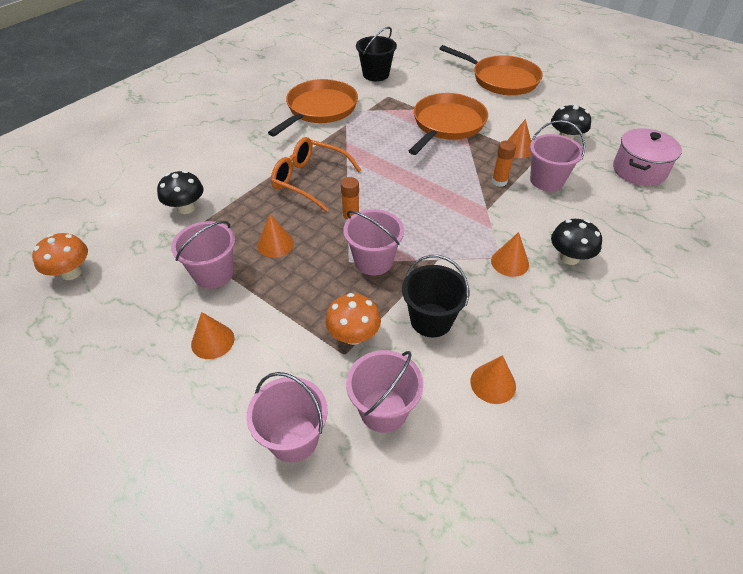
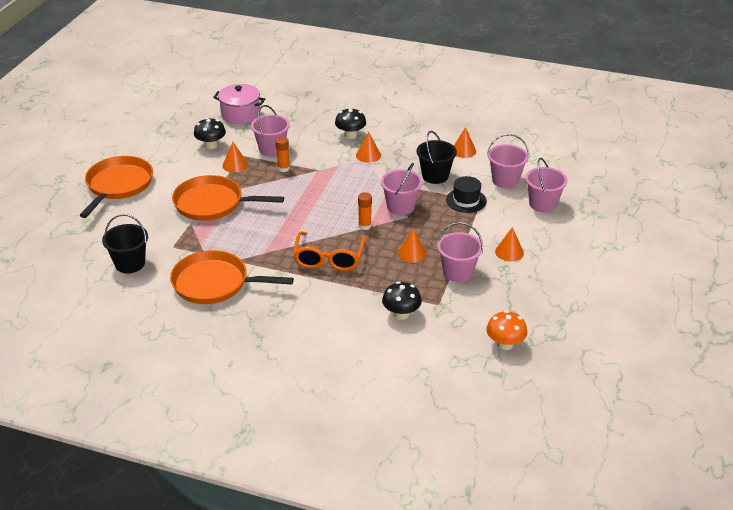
camera: 110 degrees left, 10 degrees down
(353, 335) = (466, 200): orange mushroom -> black hat

